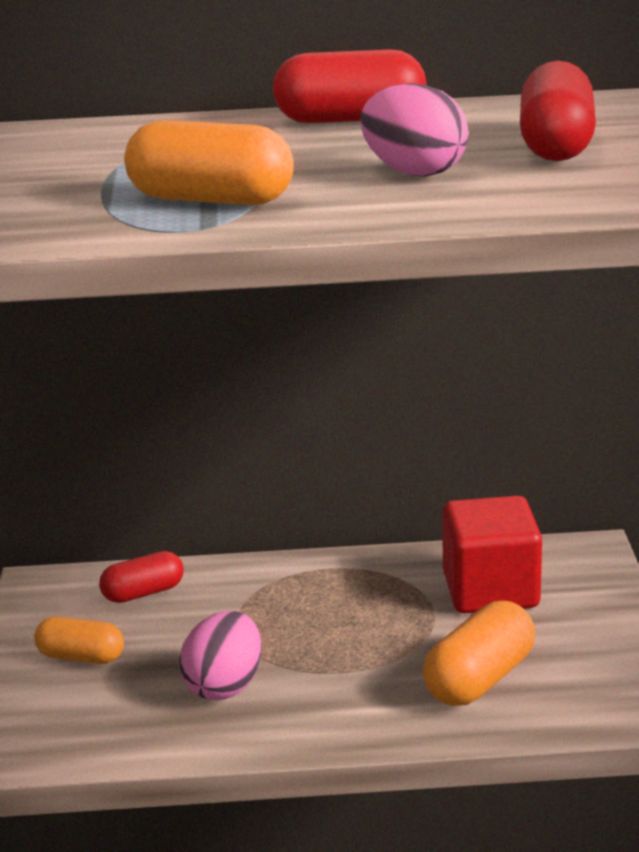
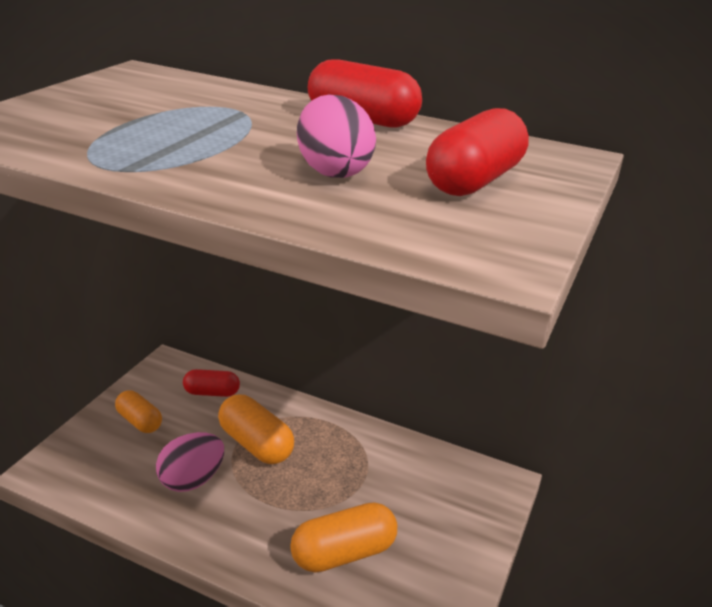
camera: 25 degrees right, 5 degrees up
(210, 200) = (165, 151): orange capsule -> orange capsule (255, 444)
(490, 590) = (411, 484): red cube -> none

